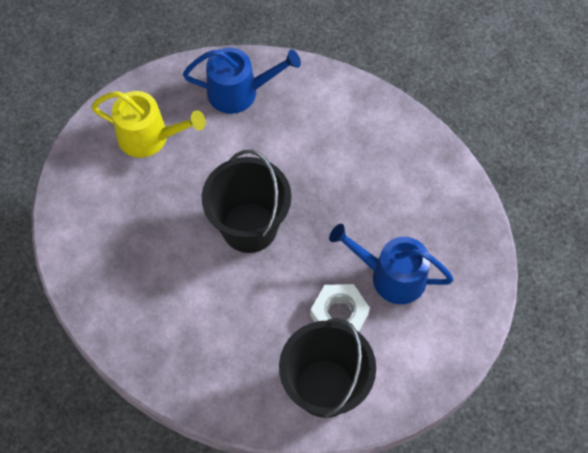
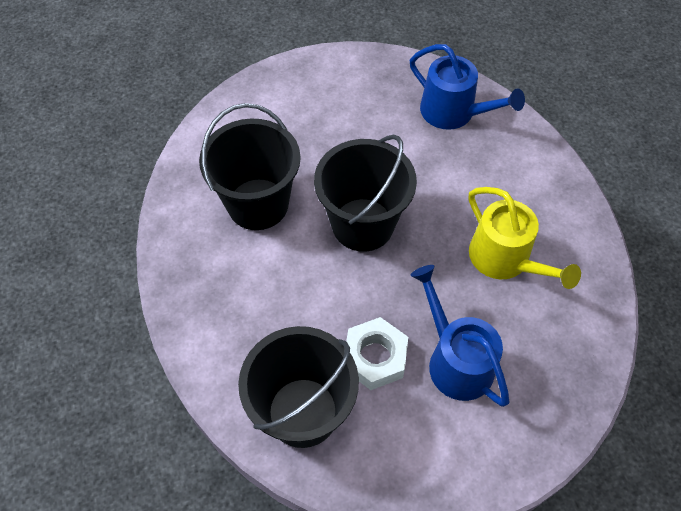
camera: 40 degrees right, 5 degrees down
(149, 137) = (345, 99): yellow watering can -> yellow watering can (504, 259)
(159, 268) = (258, 204): none -> black bucket

